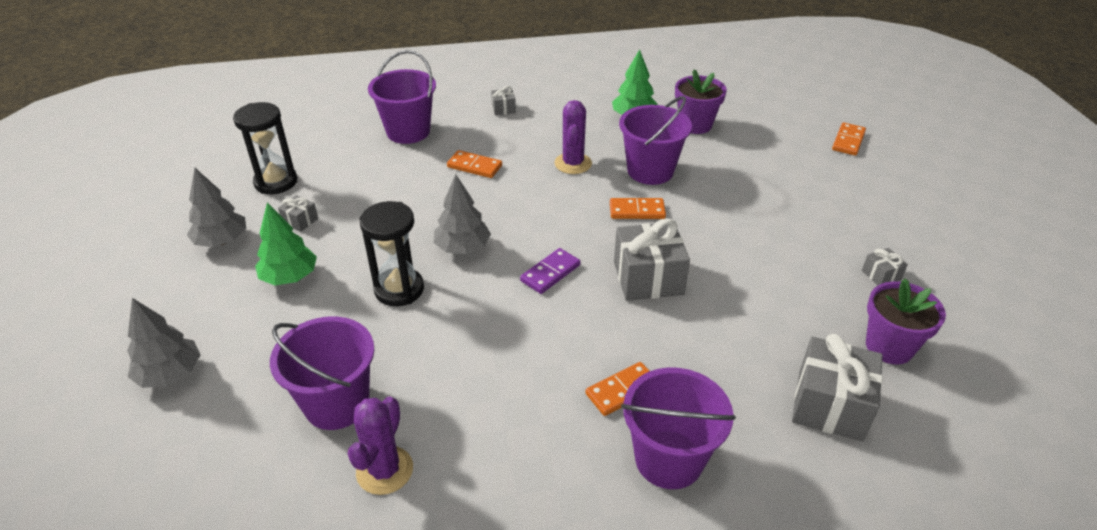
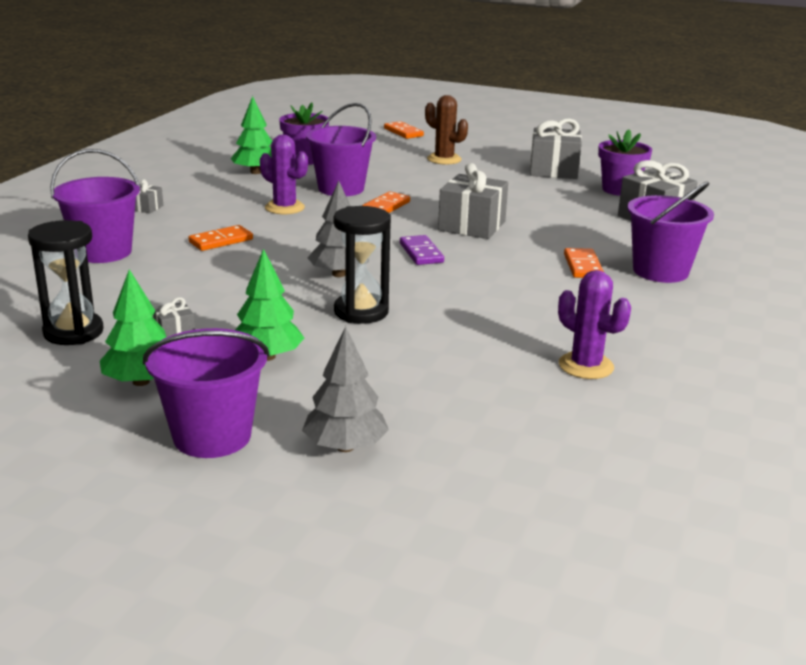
camera: 60 degrees left, 15 degrees down
(222, 241) = (141, 381): grey tree -> green tree
(337, 403) = (485, 370): purple bucket -> purple bucket (212, 436)
(807, 193) = (444, 159): none -> brown cactus
(881, 275) = (553, 170): grey gift -> grey gift, size x2.14

